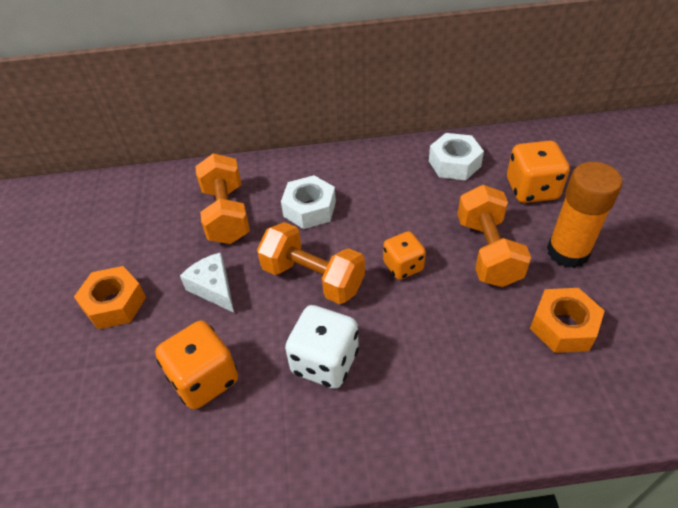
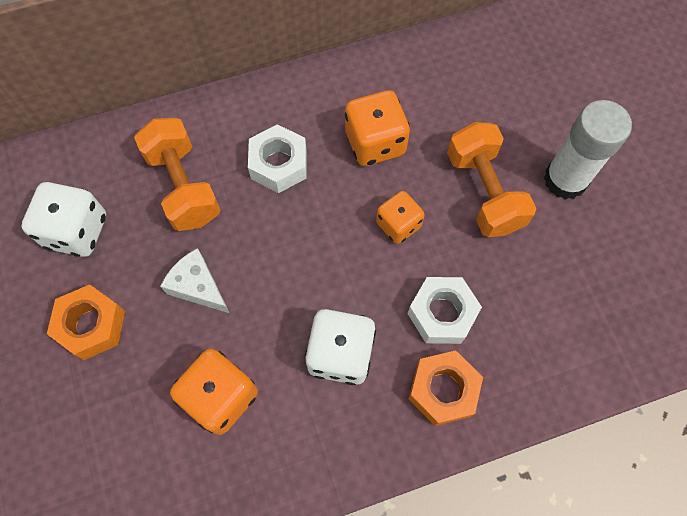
camera: 15 degrees left, 20 degrees up
(130, 234) = (77, 231): none -> white dice
(313, 278) = (304, 256): orange dumbbell -> none
(454, 163) = (430, 76): white nut -> white nut (441, 313)
(531, 189) = (519, 102): orange dice -> orange dice (375, 143)
(563, 326) = (569, 271): orange nut -> orange nut (443, 390)
(567, 252) = (565, 180): orange glue stick -> white glue stick

